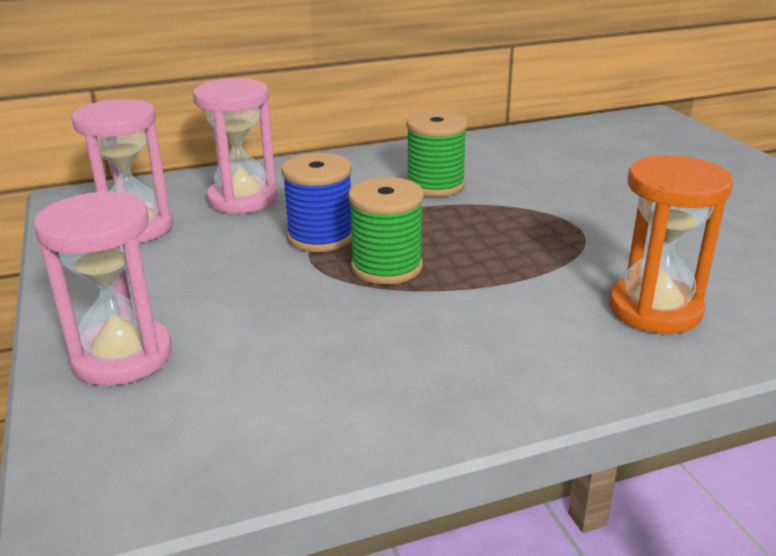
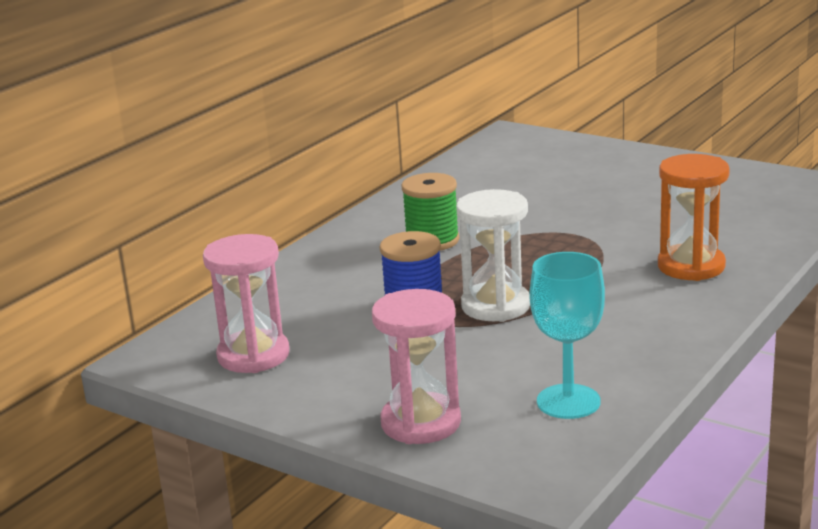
camera: 35 degrees left, 5 degrees down
(243, 199) = (299, 304): pink hourglass -> none
(277, 409) = (568, 402): none -> turquoise goblet
(386, 267) = (495, 306): green spool -> white hourglass

